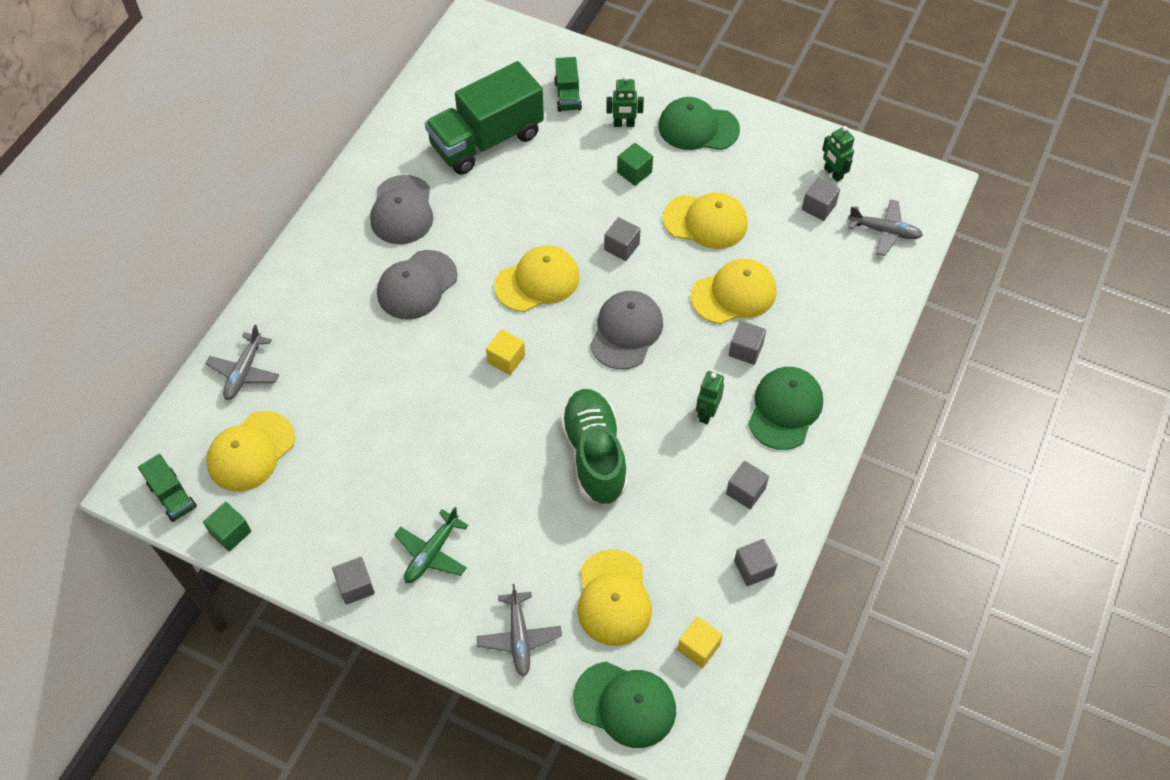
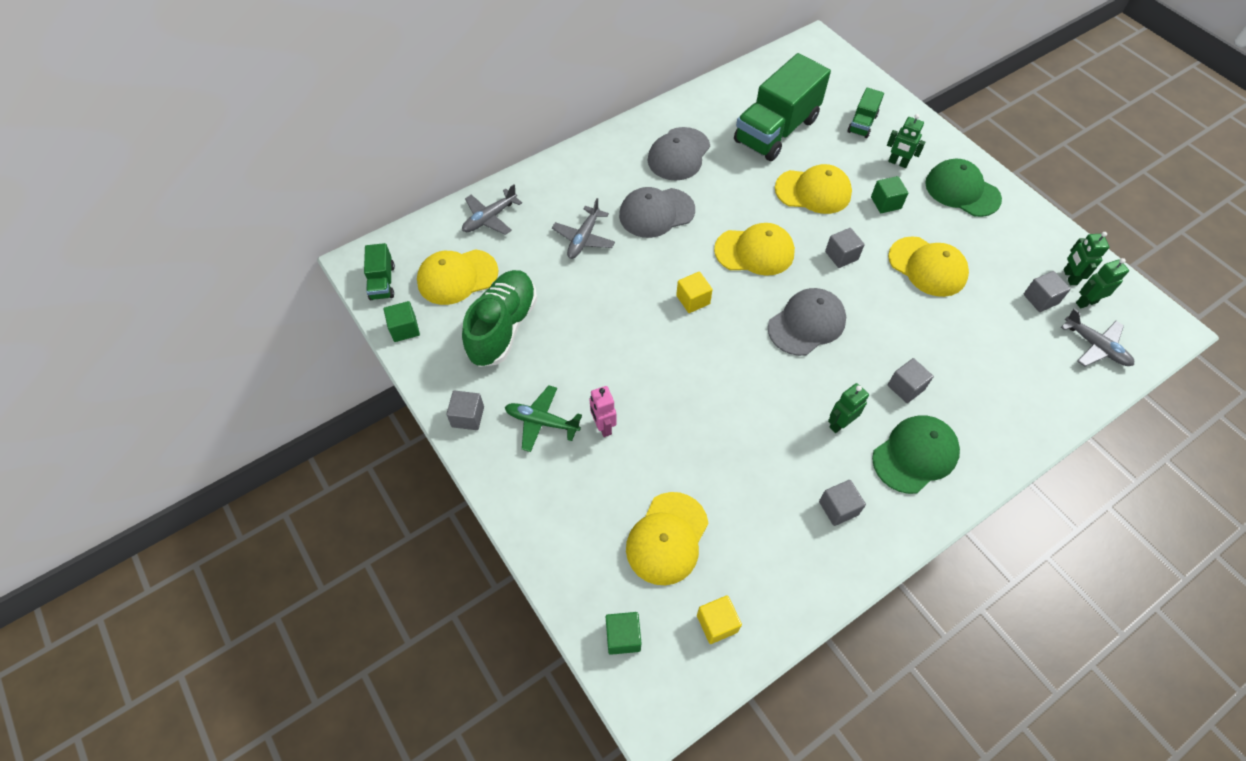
camera: 30 degrees right, 0 degrees up
(432, 553) = (541, 422): green plane -> green plane turned 45 degrees clockwise
(486, 140) = (776, 130): green truck -> green truck turned 45 degrees counterclockwise
(494, 527) = (603, 426): none -> pink robot
(519, 638) = (568, 528): grey plane -> grey plane (583, 238)
(594, 454) = (721, 410): green shoe -> green shoe (503, 327)
(625, 704) = (623, 637): green cap -> green cube
(734, 294) = (920, 336): yellow cap -> yellow cap (813, 191)
(753, 568) = (808, 580): grey cube -> none
(858, 192) = (1086, 302): none -> green robot

